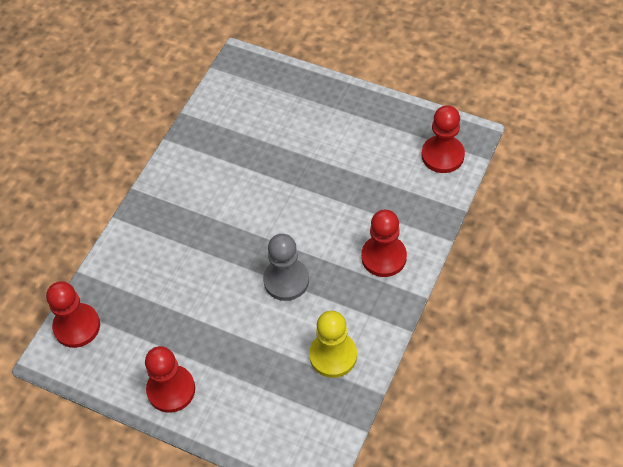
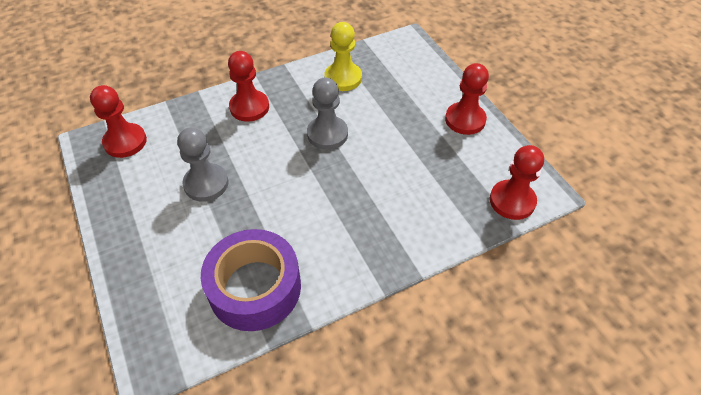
camera: 145 degrees left, 5 degrees down
(222, 133) = (255, 287): none -> purple tape
(336, 170) = (206, 183): none -> grey pawn

